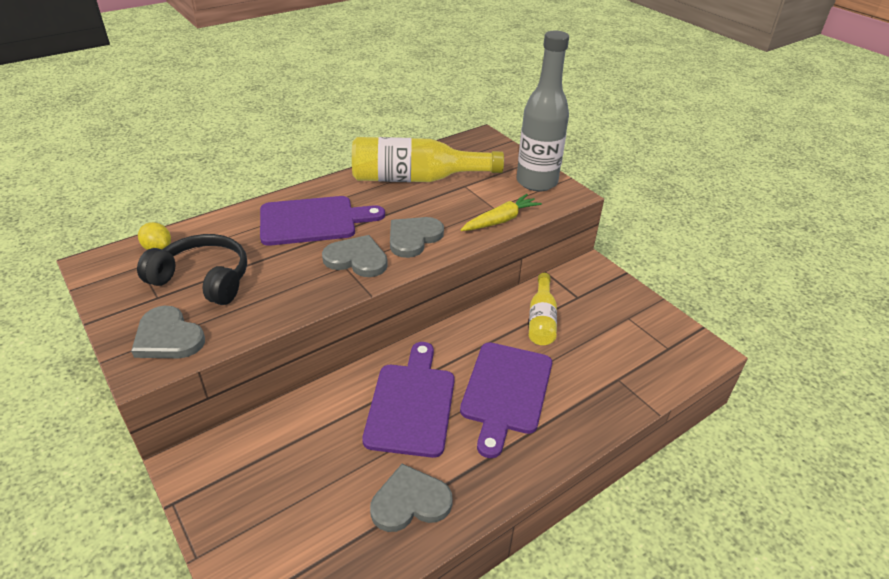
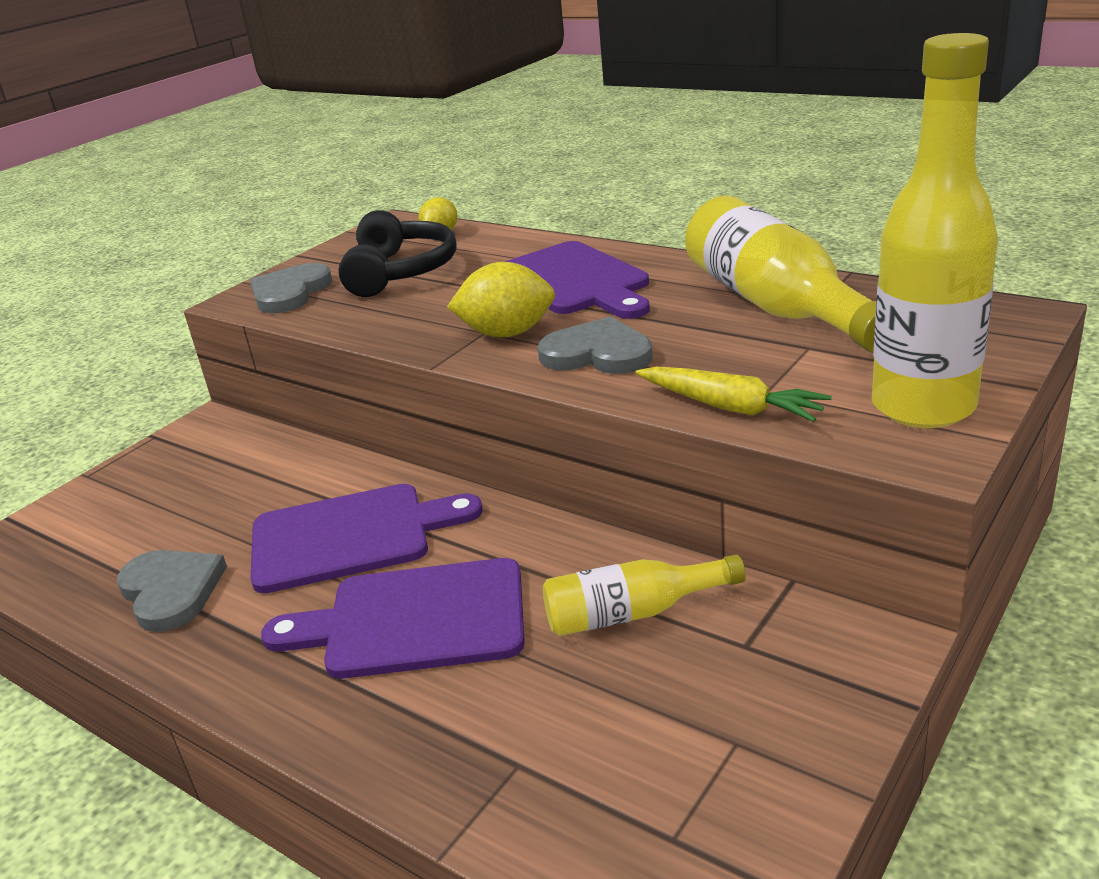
camera: 75 degrees right, 10 degrees down
(357, 259) = (507, 333): grey heart -> yellow lemon
(536, 182) = (923, 407): grey bottle -> yellow bottle

